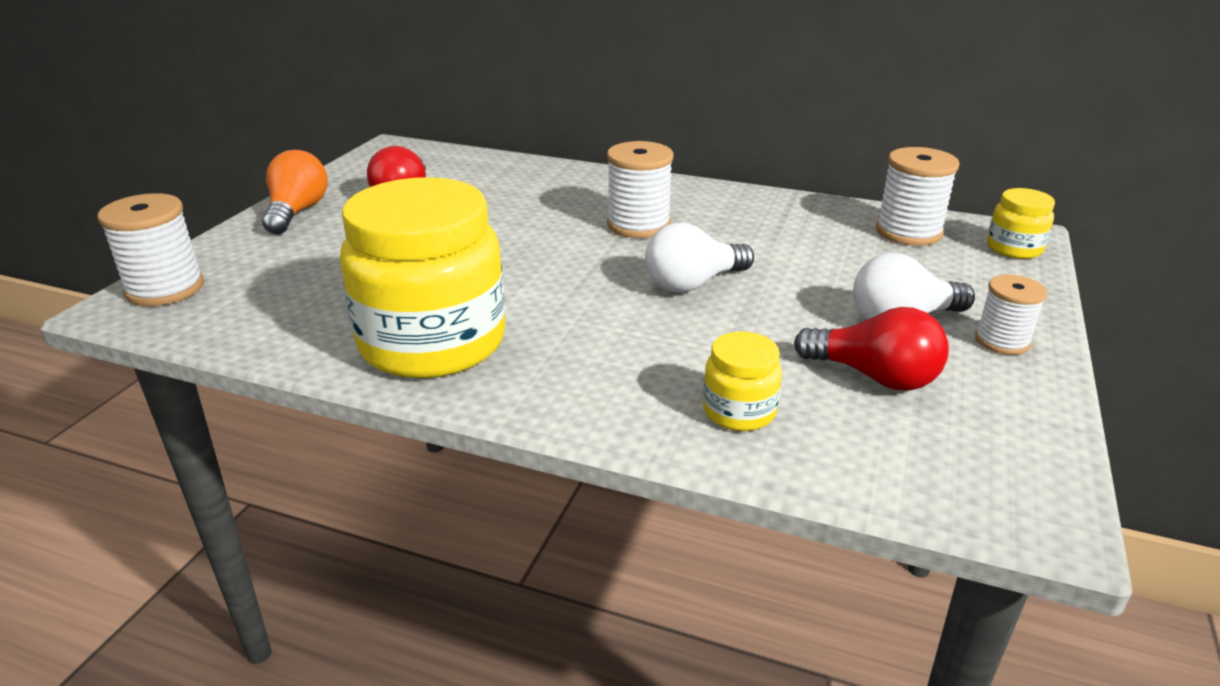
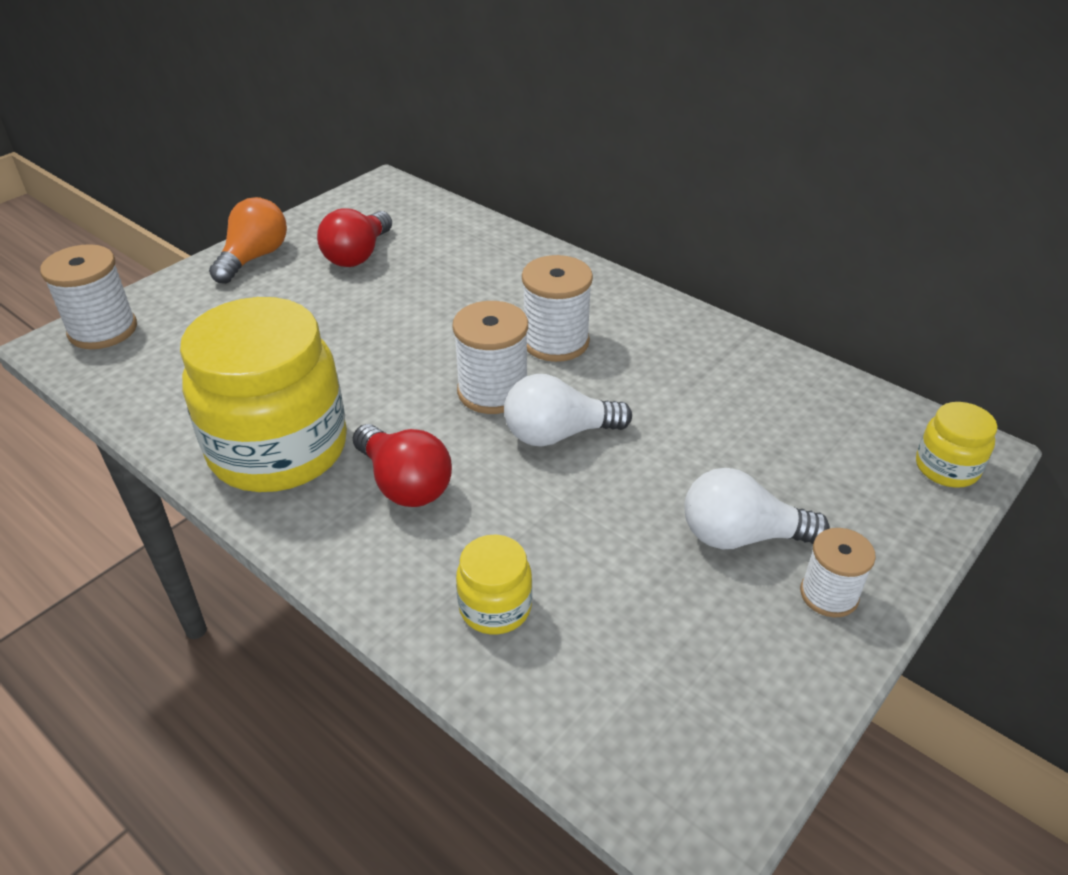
camera: 20 degrees right, 10 degrees up
(874, 376) = (656, 602): red light bulb -> red light bulb (404, 484)
(908, 232) = (839, 415): white spool -> white spool (493, 391)

